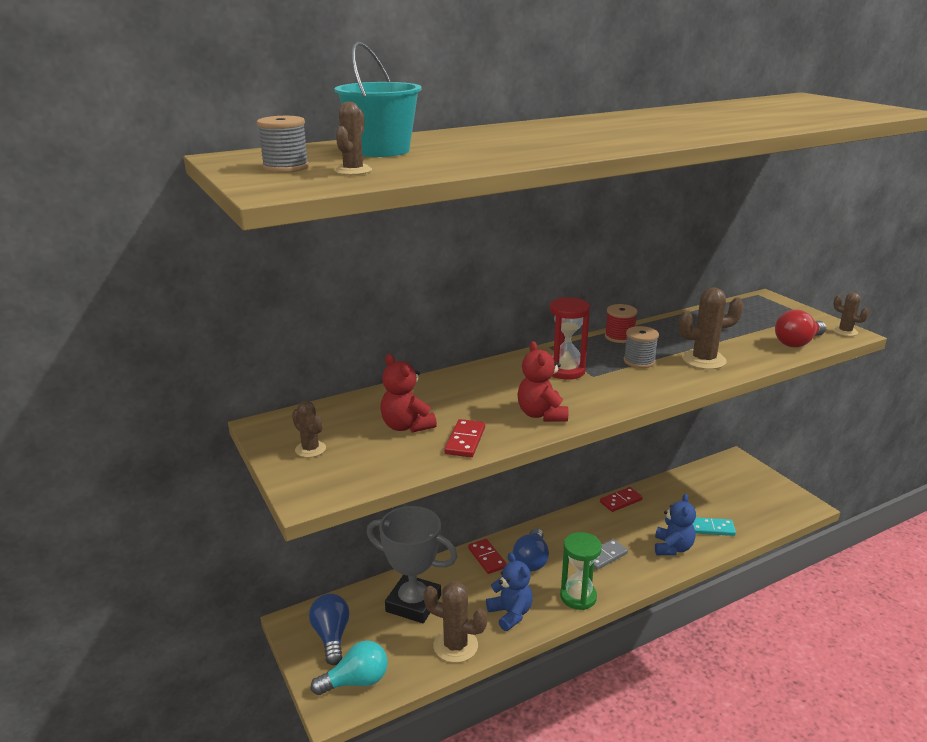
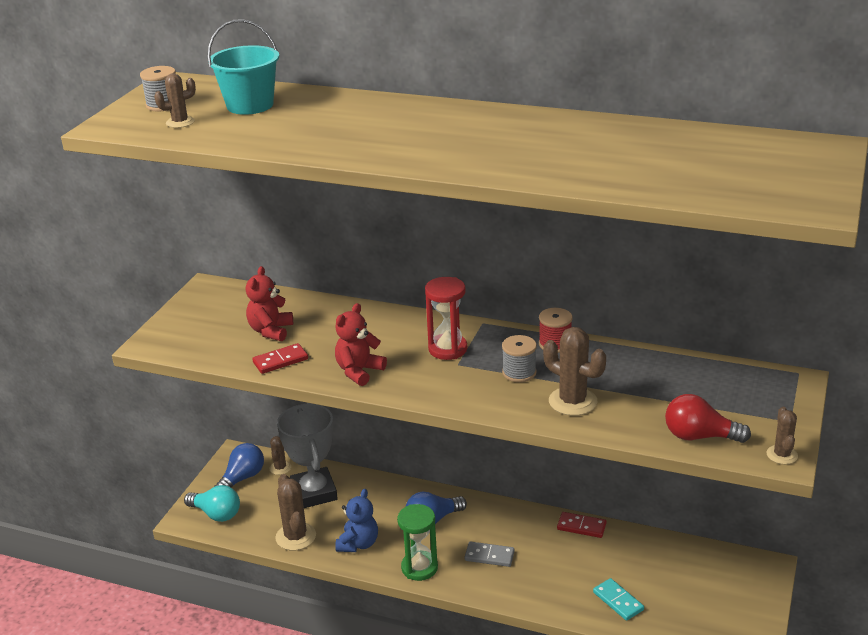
camera: 50 degrees right, 5 degrees up
(310, 449) = (199, 316): brown cactus -> brown cactus (280, 468)
(487, 558) = (406, 497): red domino -> none
(672, 548) = (554, 590): blue teddy bear -> none

